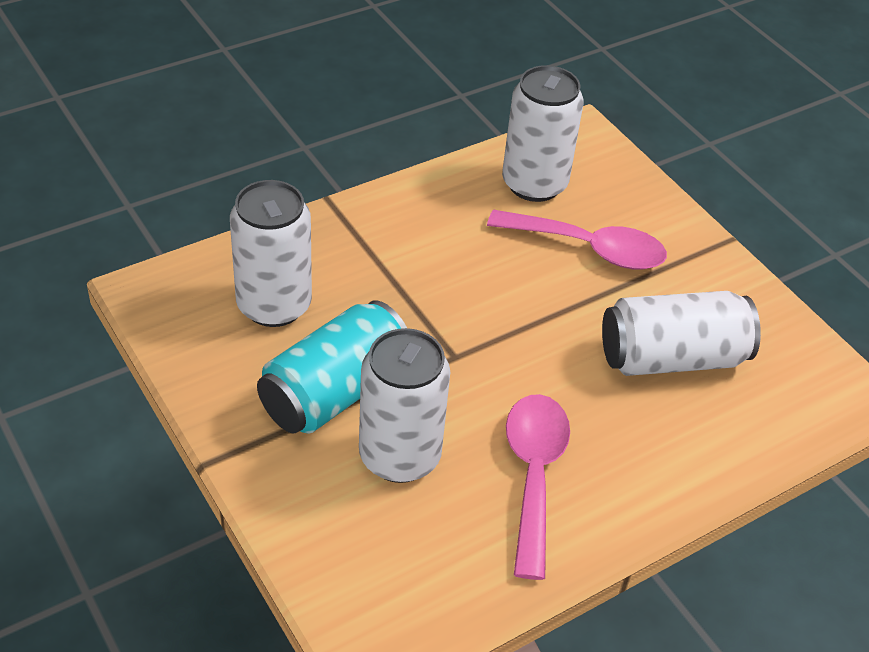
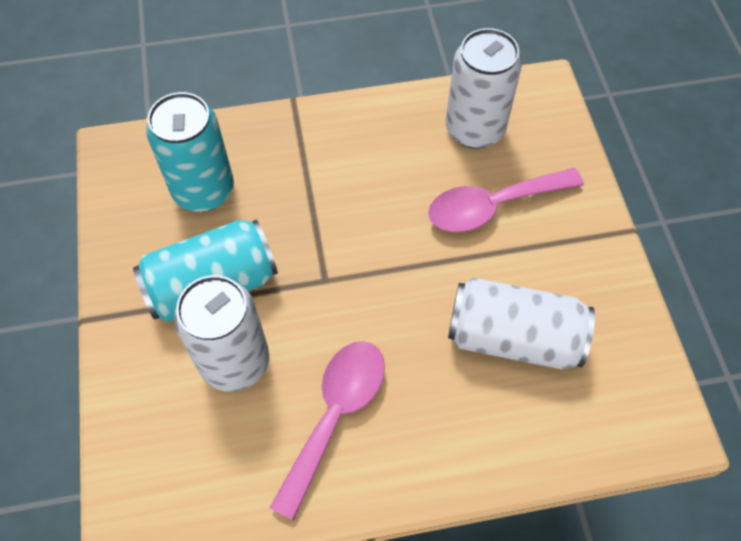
camera: 25 degrees right, 15 degrees up
(274, 305) = (203, 190): white can -> turquoise can
(589, 248) = (492, 206): pink spoon -> pink spoon turned 120 degrees clockwise

